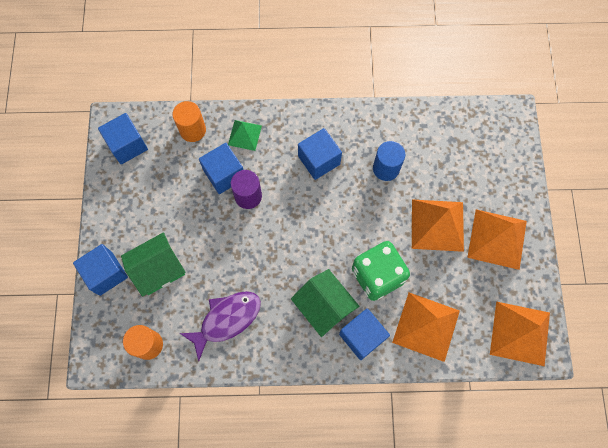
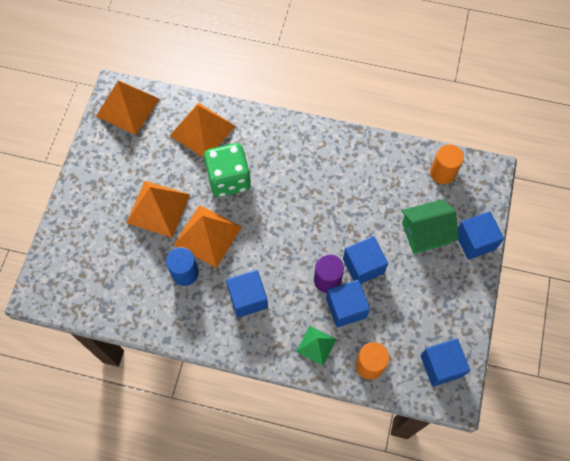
camera: 165 degrees left, 5 degrees down
(226, 320) = (371, 176): purple fish -> none
(324, 306) = (283, 166): green house -> none
(362, 336) = (258, 136): blue cube -> blue cube (363, 266)
(497, 239) = (110, 183): orange pyramid -> orange pyramid (207, 235)

